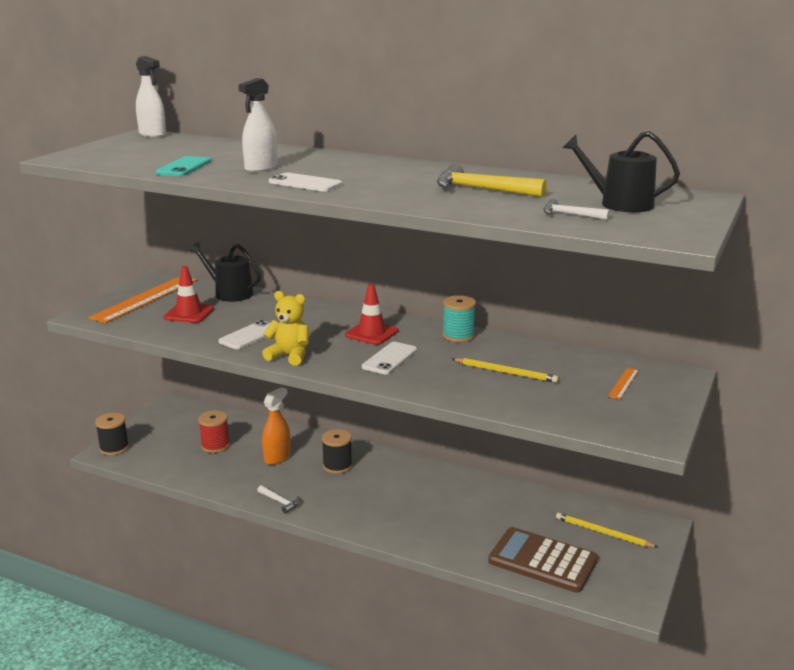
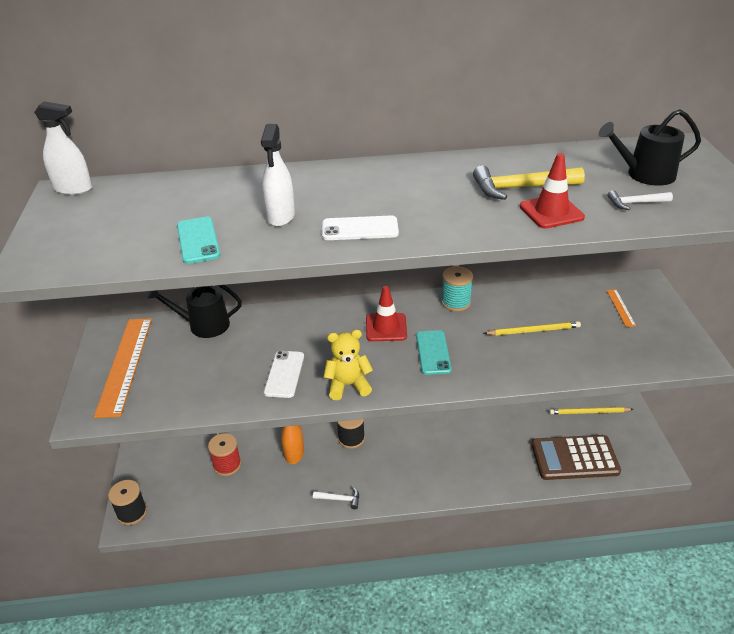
camera: 30 degrees left, 15 degrees up
(189, 313) = (193, 368): red traffic cone -> red traffic cone (551, 212)
(389, 359) = (433, 352): white phone -> turquoise phone

